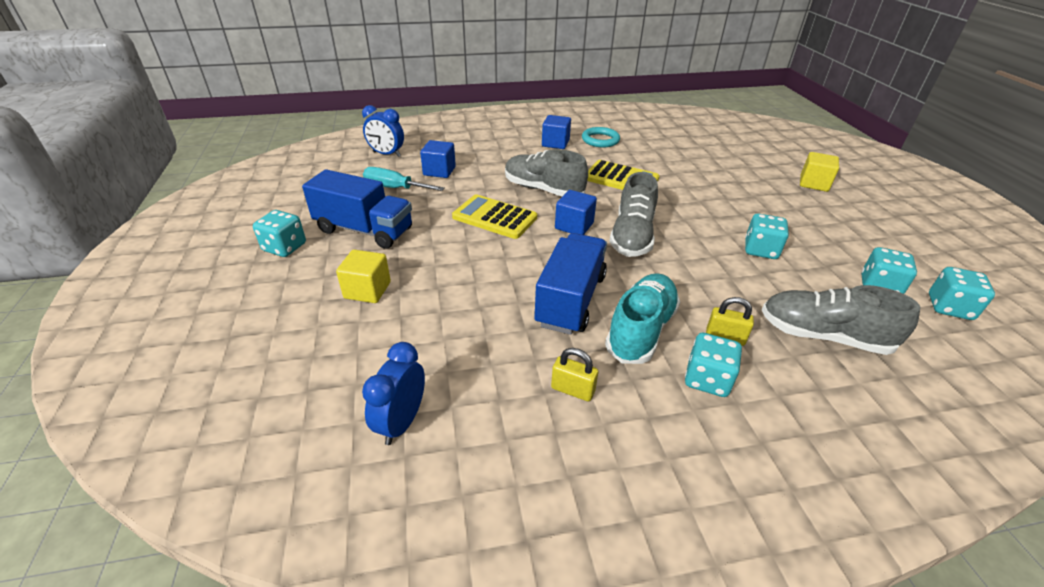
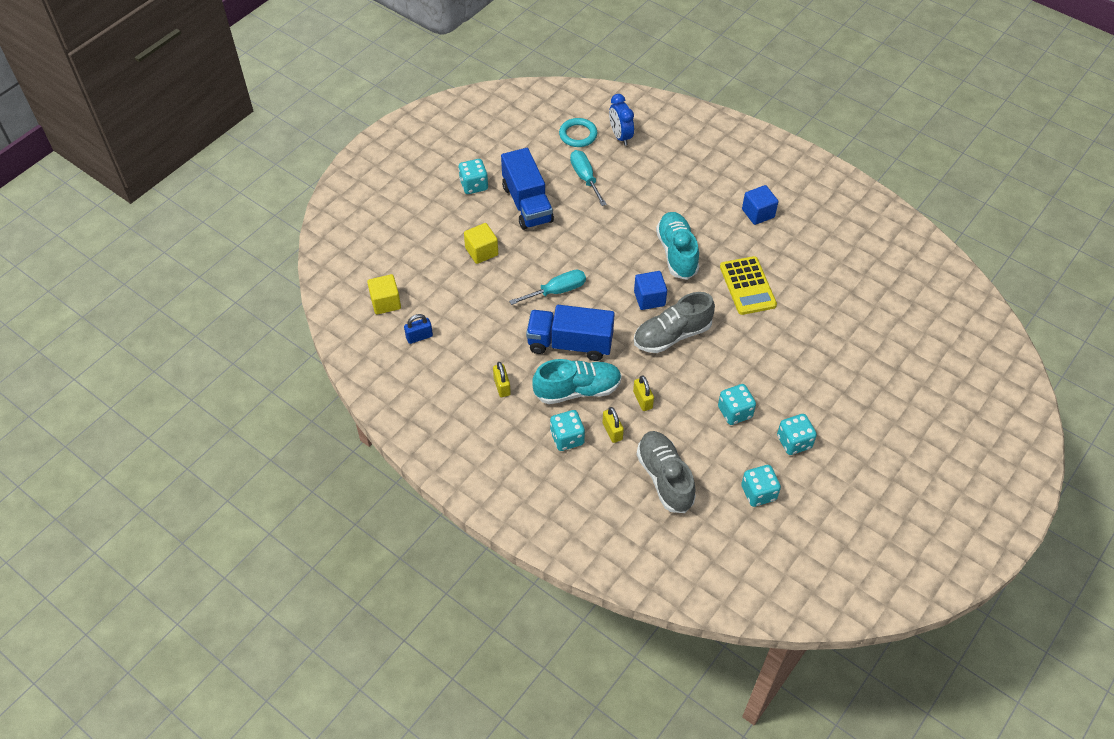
camera: 50 degrees right, 15 degrees up
(402, 422) = (419, 337): blue clock -> blue padlock
(439, 171) = (633, 181): blue cube -> none
(492, 270) = (557, 291): none -> turquoise screwdriver
(494, 217) = (611, 252): yellow calculator -> none
(543, 189) = (677, 253): grey shoe -> turquoise shoe
(570, 300) = (570, 344): blue truck -> blue truck turned 150 degrees counterclockwise
(600, 140) = (800, 236): turquoise ring -> turquoise ring (578, 135)
(697, 293) = (642, 400): none -> yellow padlock
(813, 184) = (890, 408): yellow cube -> yellow cube (385, 302)
(949, 307) = (773, 538): turquoise dice -> turquoise dice (794, 442)

